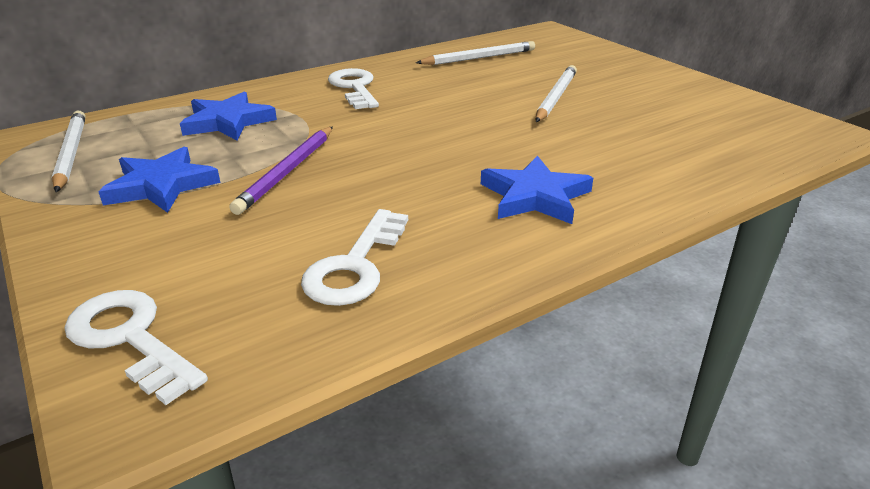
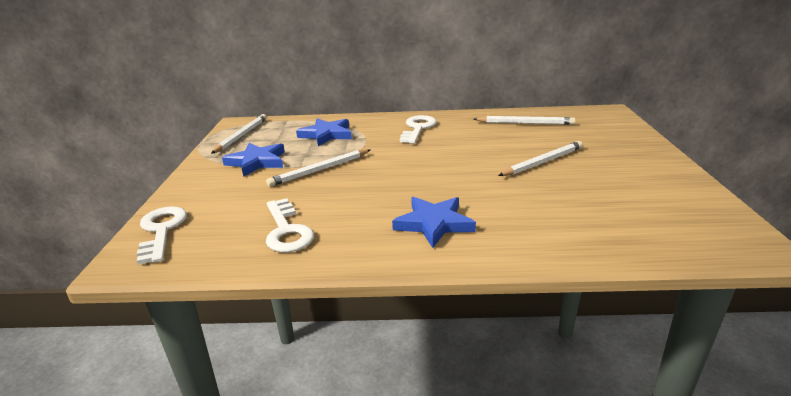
camera: 35 degrees right, 5 degrees down
(287, 171) = (320, 170): purple pencil -> white pencil
(355, 266) = (286, 230): white key -> white key turned 75 degrees counterclockwise

